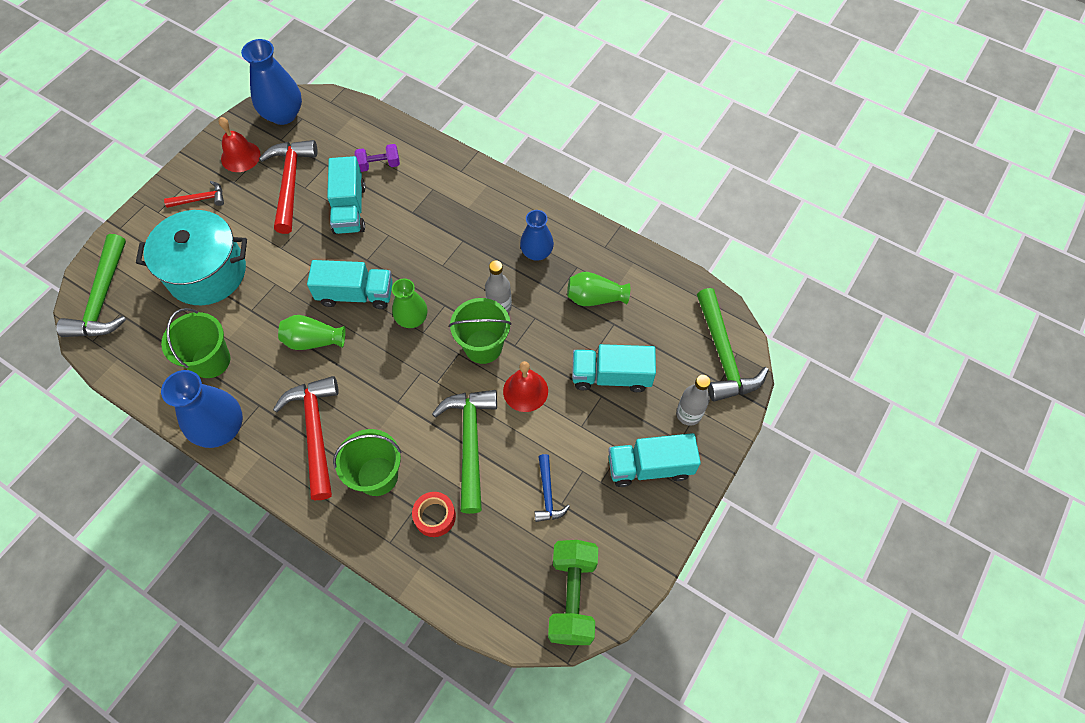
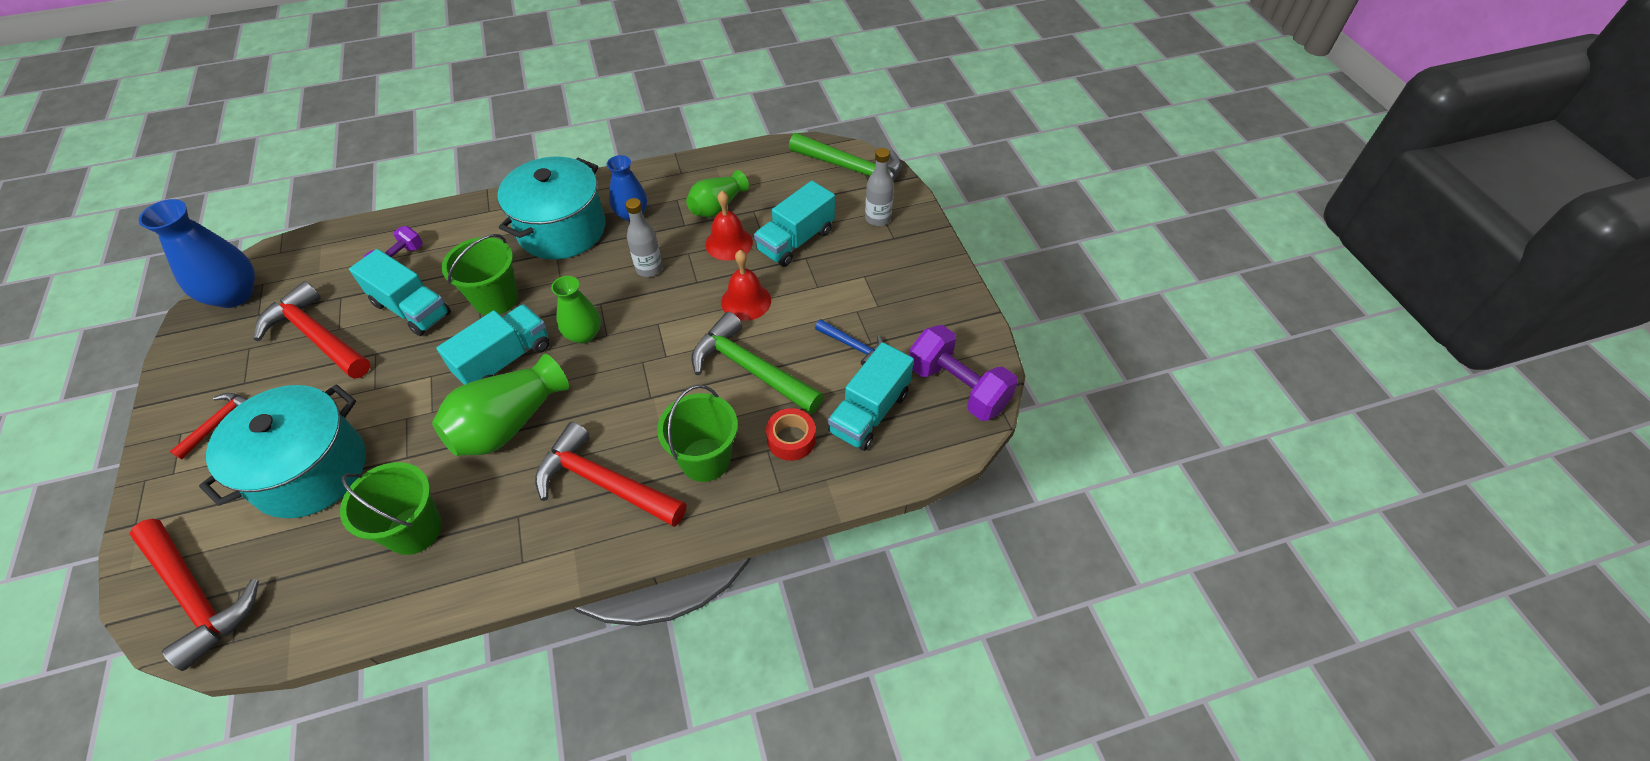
camera: 50 degrees left, 10 degrees down
(103, 298) = (196, 596): green hammer -> red hammer
(221, 428) = (502, 568): blue vase -> none
(240, 156) = (224, 358): red bell -> red bell (729, 243)
(313, 340) = (508, 424): green vase -> green vase, size x1.56
(483, 346) = (672, 302): green bucket -> green bucket (496, 299)
(484, 226) = (562, 229): none -> turquoise pot
(572, 596) = (957, 388): green dumbbell -> purple dumbbell
(650, 467) = (896, 268): turquoise truck -> turquoise truck (869, 412)

